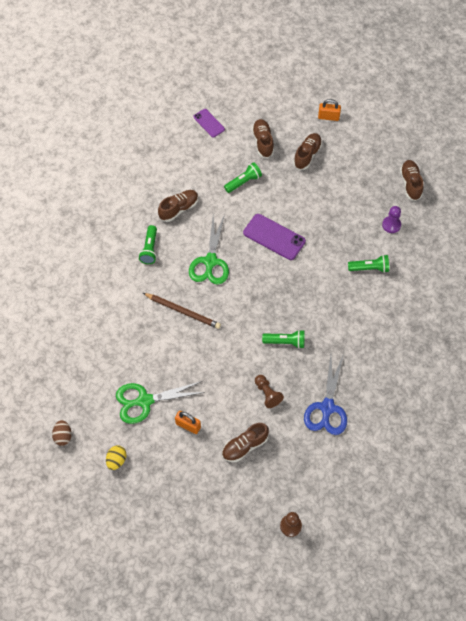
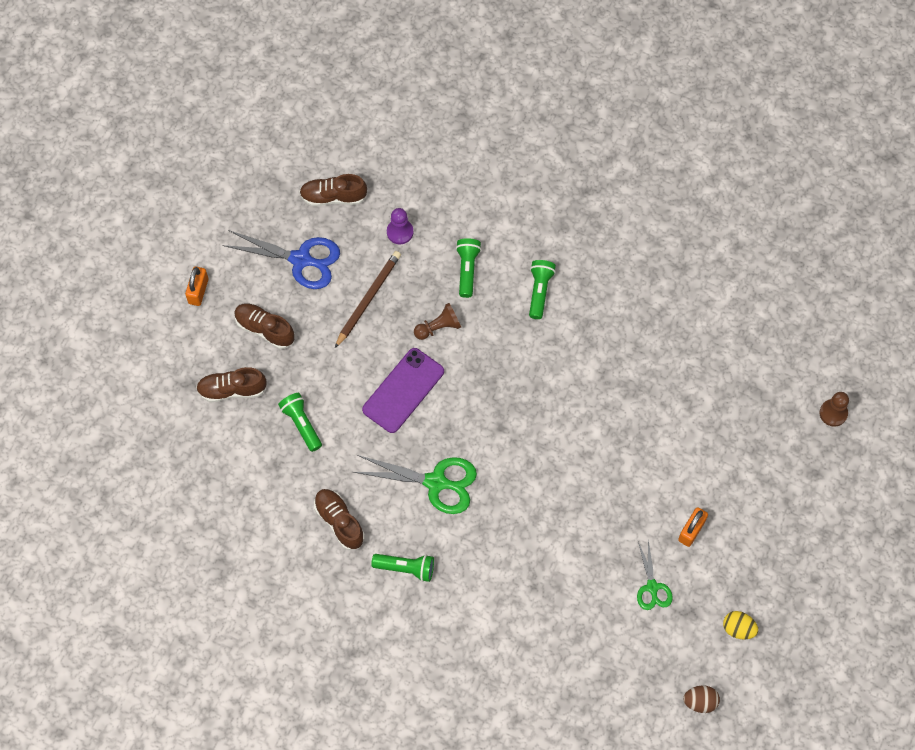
camera: 85 degrees left, 5 degrees up
(144, 401) = (652, 587): green scissors -> green scissors, size x0.58
(183, 311) = (515, 526): brown pencil -> brown pencil (368, 299)
(209, 123) = (184, 466): purple phone -> none
(244, 446) = (724, 459): brown shoe -> none
(267, 394) = (650, 424): brown pawn -> brown pawn (438, 327)
(285, 342) = (574, 392): green flashlight -> green flashlight (539, 291)
(327, 408) = (674, 350): blue scissors -> blue scissors (301, 260)

